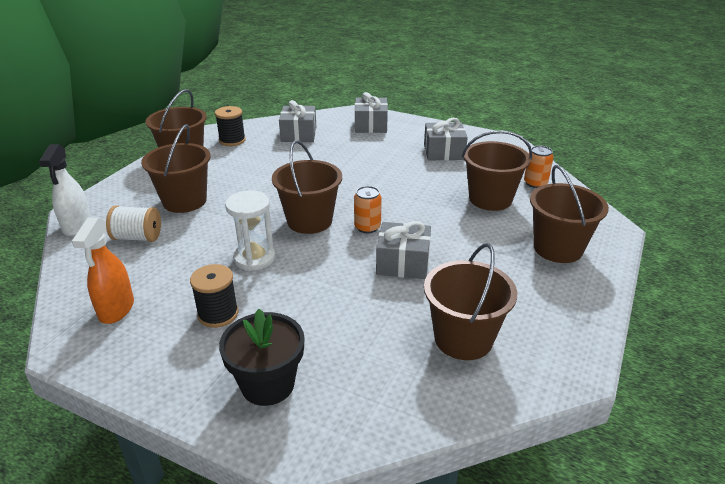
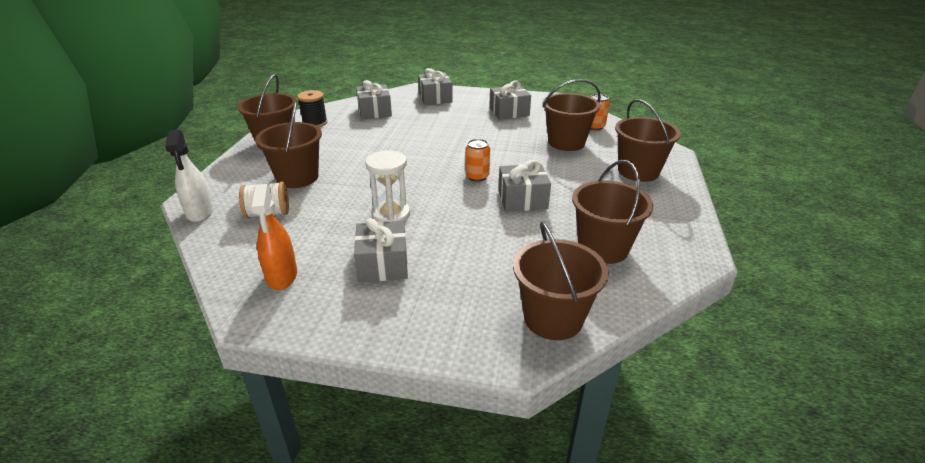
camera: 15 degrees left, 0 degrees up
(218, 314) = (383, 264): black spool -> grey gift
(267, 384) = (460, 311): black flower pot -> none
(309, 221) = (424, 178): brown bucket -> brown bucket (553, 318)

